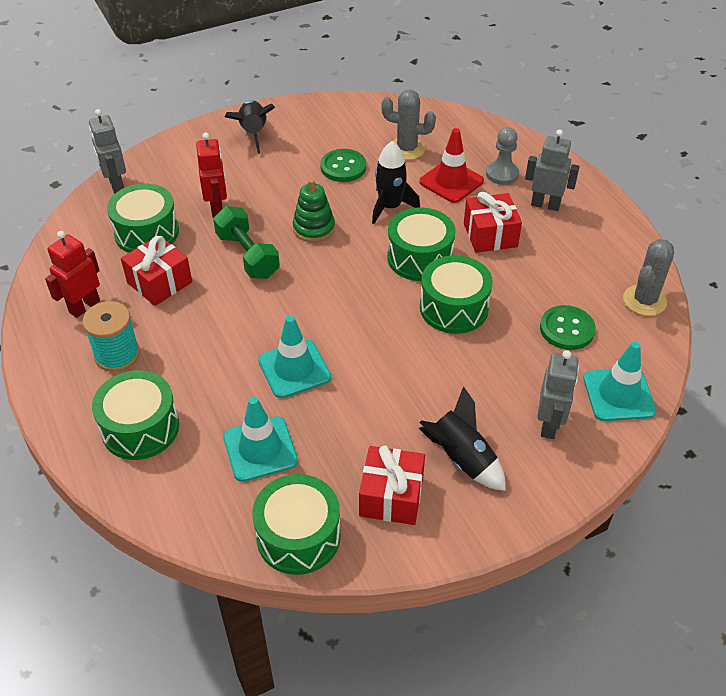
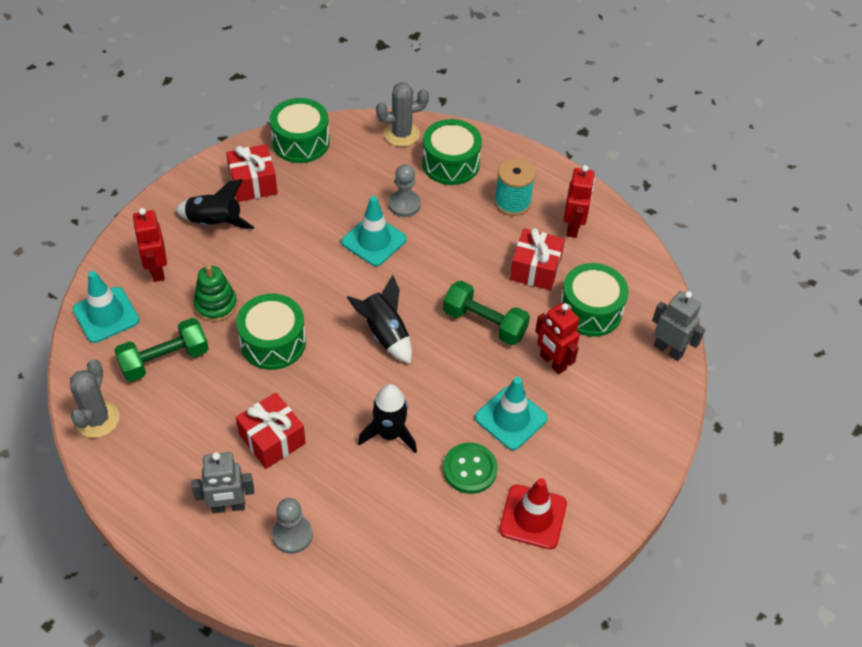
camera: 150 degrees right, 5 degrees up
(232, 397) = (404, 205): none -> grey pawn
(253, 133) = (599, 477): black rocket -> black rocket (384, 333)
(260, 449) = (359, 180): turquoise traffic cone -> turquoise traffic cone (511, 418)
(314, 228) = (447, 376): green stacking toy -> green stacking toy (216, 305)
(407, 149) = (418, 529): grey cactus -> grey cactus (401, 134)
(420, 258) = (328, 383): green drum -> none
(451, 181) = (344, 498): red traffic cone -> red traffic cone (533, 517)
(549, 425) = (157, 270): grey robot -> red robot
(567, 329) = (164, 360): green button -> green dumbbell

